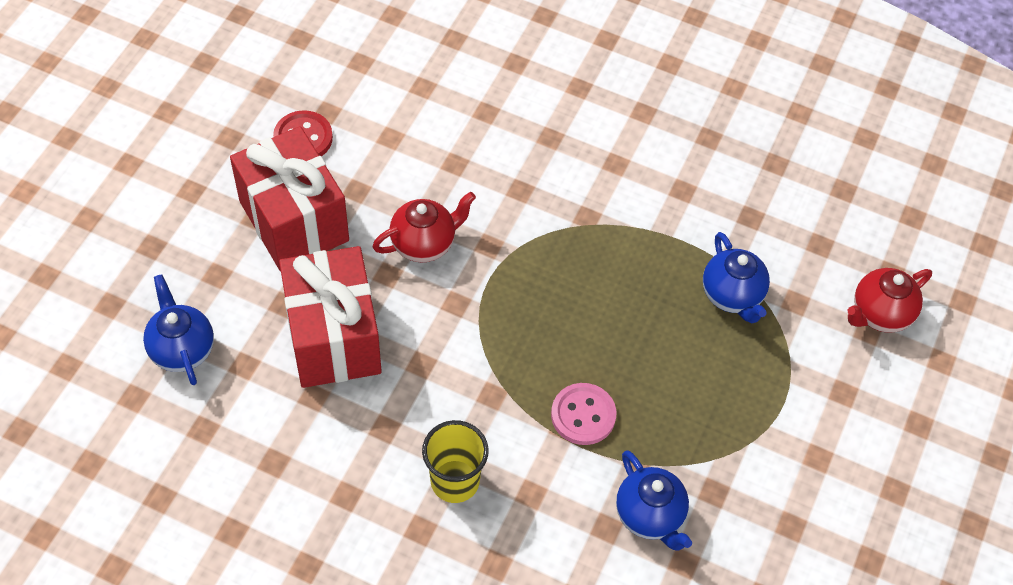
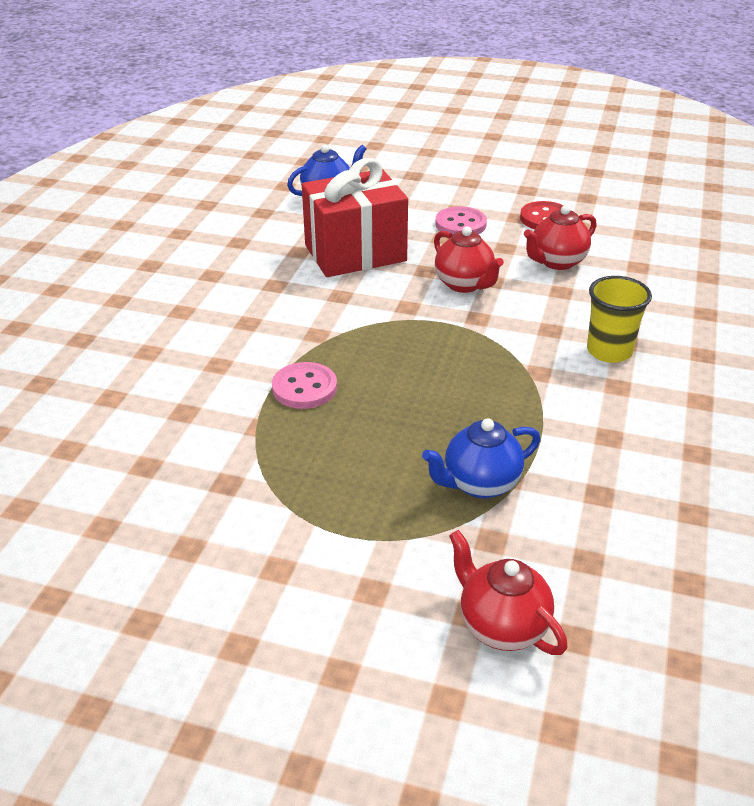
camera: 85 degrees right, 20 degrees down
(294, 221) = (460, 224): red gift -> pink button
(398, 152) = (557, 262): none -> red teapot
(455, 481) = (227, 323): yellow cup -> yellow cup (609, 351)
(650, 516) = (197, 439): blue teapot -> none

